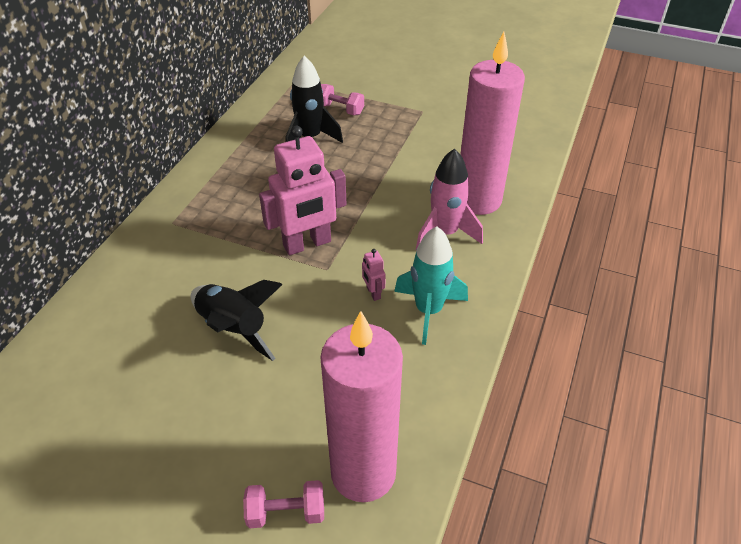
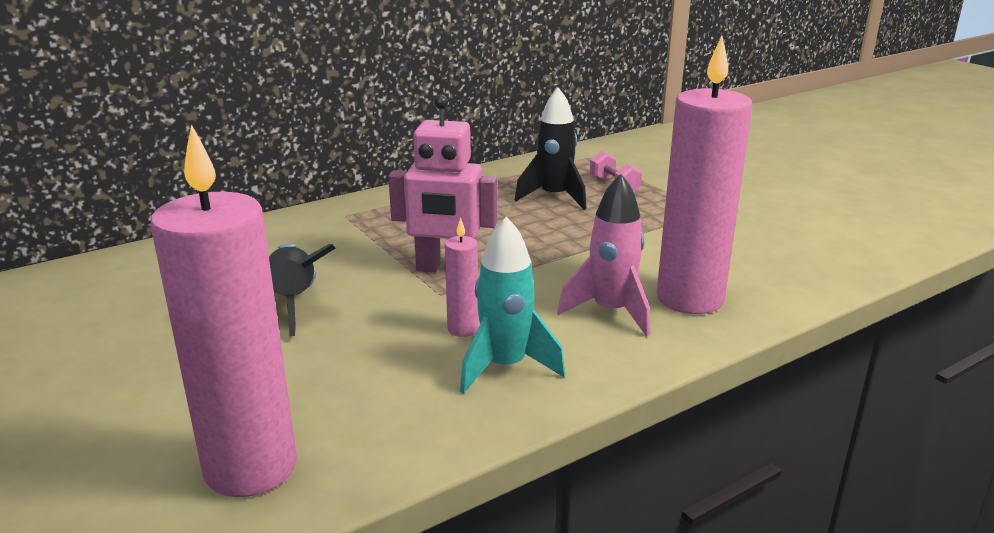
camera: 35 degrees right, 20 degrees down
(286, 512) = (138, 459): pink dumbbell -> none
(373, 293) = (463, 329): pink robot -> pink candle

